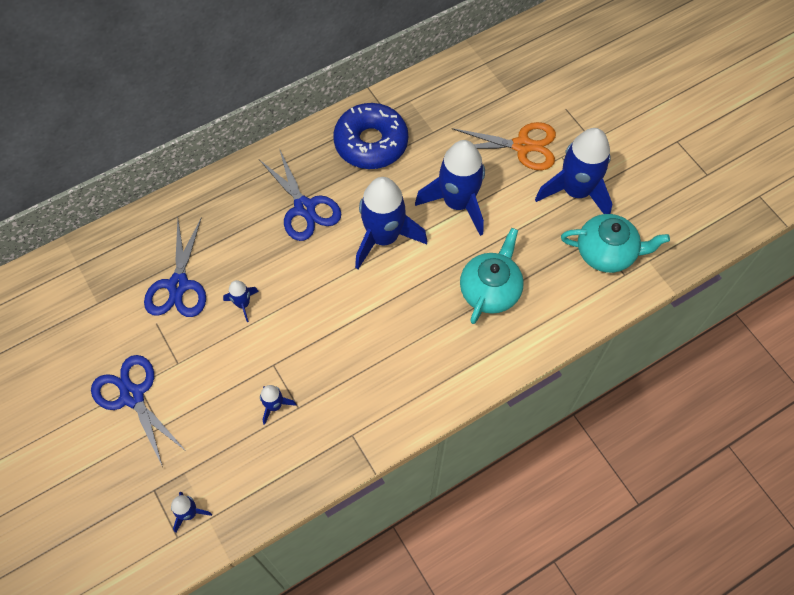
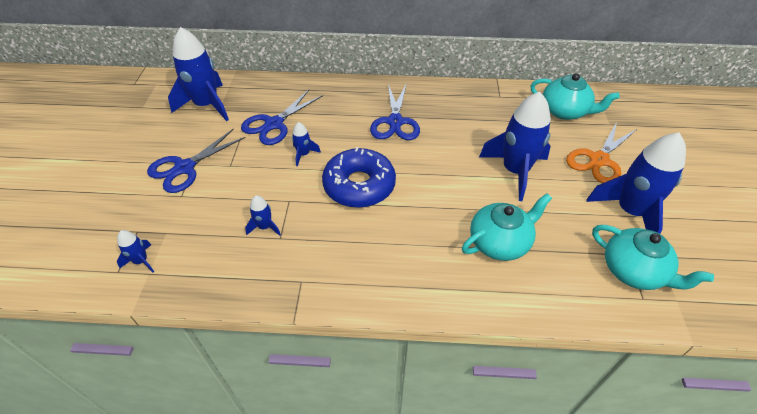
camera: 35 degrees right, 15 degrees down
(132, 396) = (184, 168): blue scissors -> blue scissors turned 135 degrees counterclockwise
(371, 143) = (474, 108): blue donut -> blue donut (359, 185)
(383, 237) = (438, 165): blue rocket -> blue rocket (207, 105)
(460, 98) = (565, 111): none -> turquoise teapot
(522, 146) = (599, 160): orange scissors -> orange scissors turned 90 degrees clockwise

